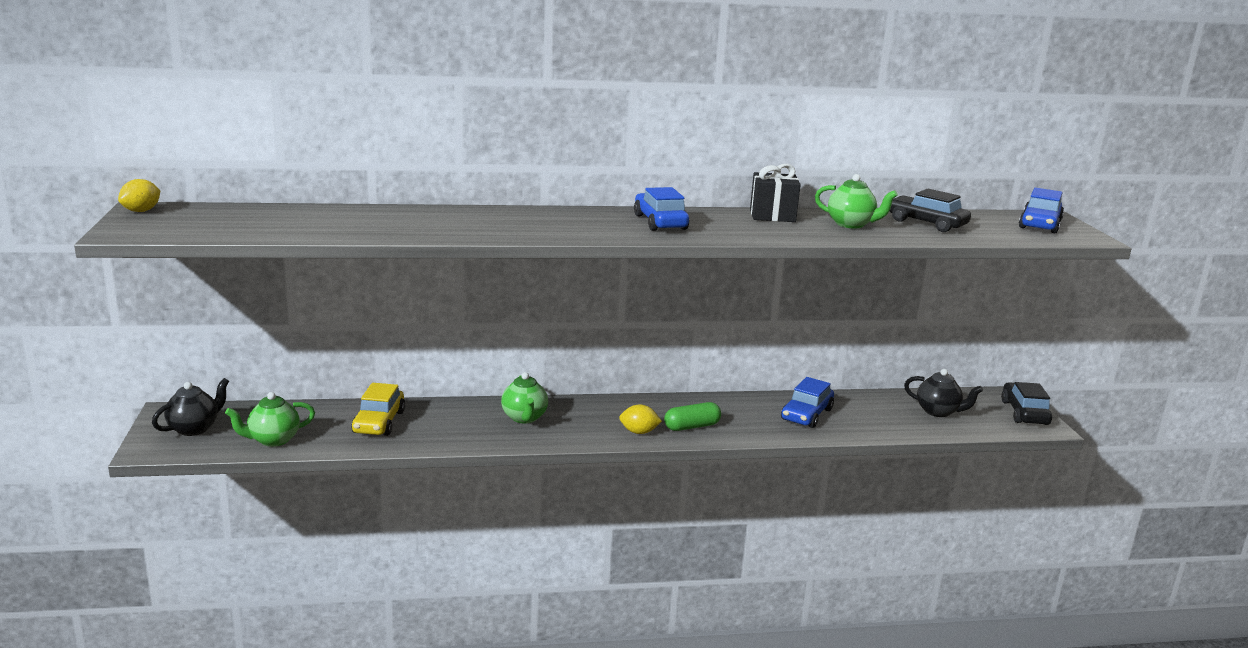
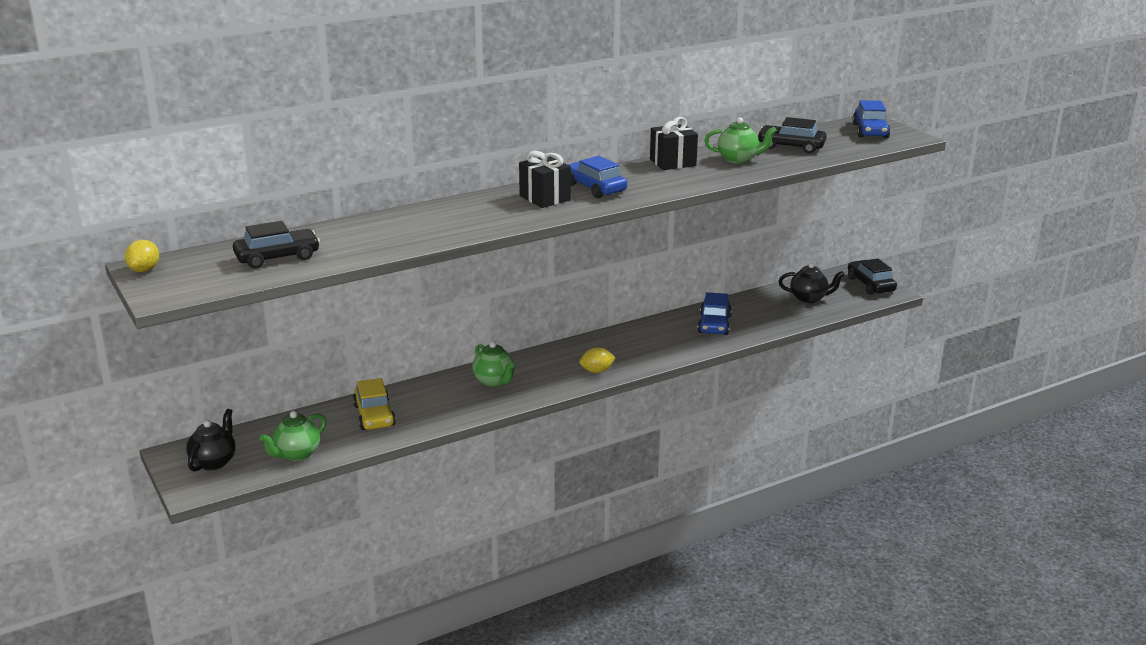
camera: 20 degrees left, 5 degrees up
(270, 223) = (277, 257): none -> black car
(596, 222) = (545, 198): none -> black gift
(692, 426) = (634, 356): green capsule -> none

